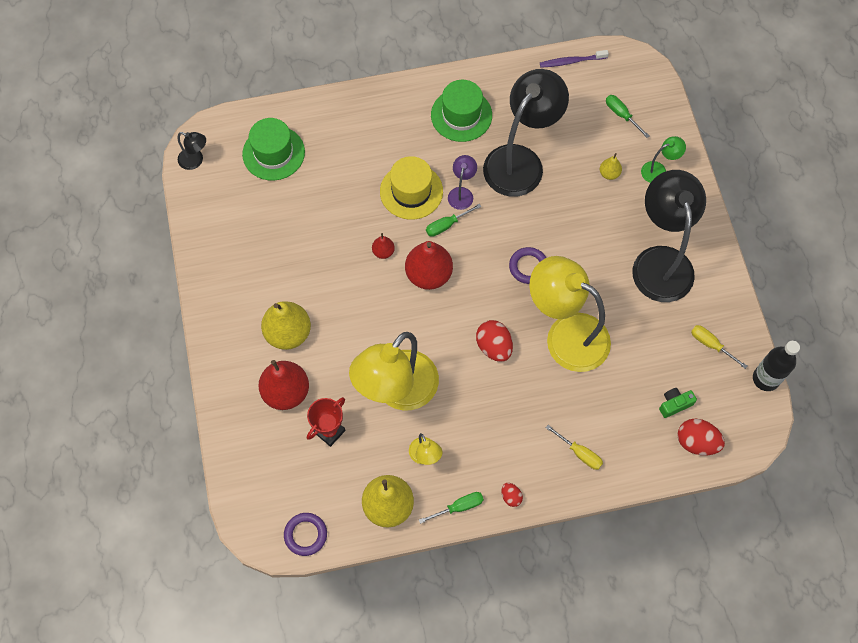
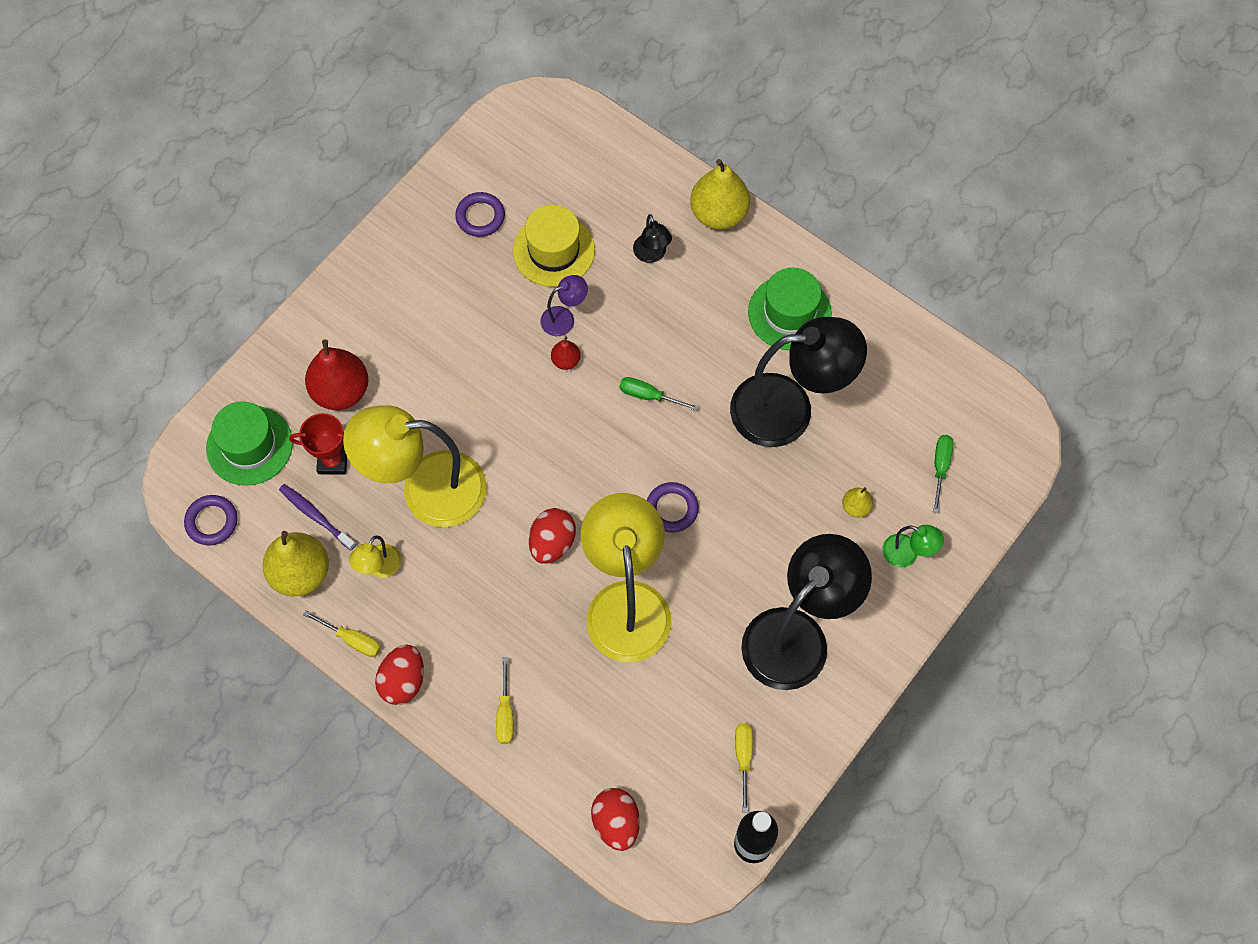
camera: 50 degrees right, 0 degrees up
(195, 161) = (512, 119): black lamp -> black lamp (651, 255)
(243, 227) = (480, 217): none -> purple ring
(273, 153) = (584, 178): green hat -> green hat (249, 445)
(288, 333) = (403, 344): yellow pear -> yellow pear (719, 213)
(411, 191) = (657, 334): yellow hat -> yellow hat (553, 250)
(428, 274) = (578, 421): red pear -> none
(459, 507) = (352, 639): green screwdriver -> yellow screwdriver
(461, 193) = (698, 382): purple lamp -> purple lamp (564, 318)
(511, 497) = (403, 681): red egg -> red egg, size x1.85
(571, 61) = (958, 369): purple toothbrush -> purple toothbrush (316, 516)
(674, 404) = (640, 769): green camera -> none

